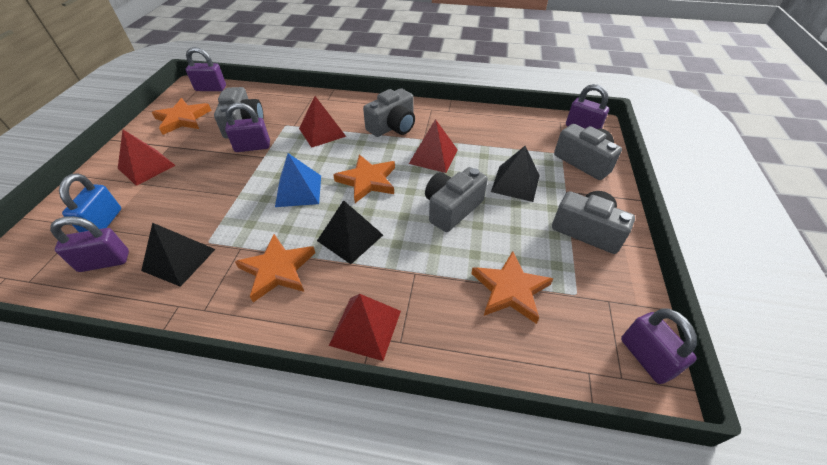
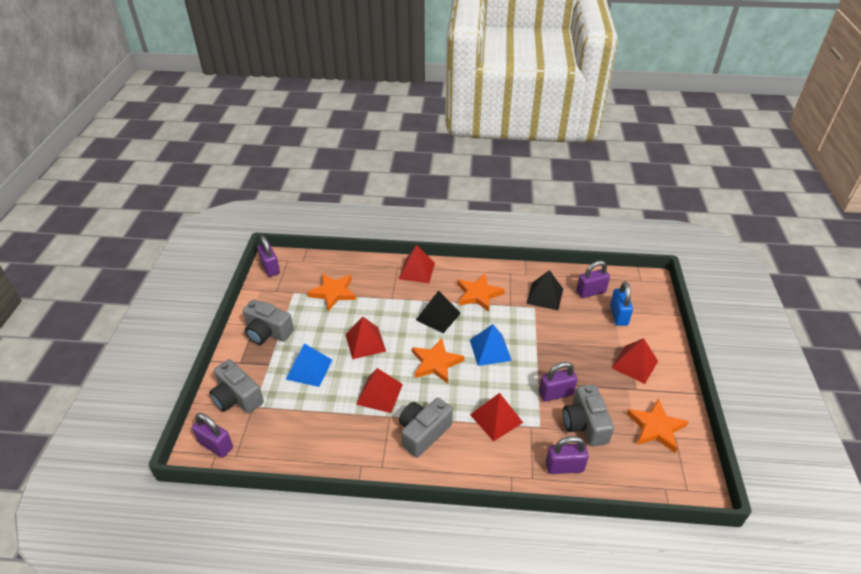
camera: 175 degrees right, 5 degrees down
(211, 88) = (670, 487): purple padlock -> purple padlock (564, 467)
(452, 208) = (365, 342): grey camera -> red pyramid
(515, 183) = (309, 369): black pyramid -> blue pyramid

